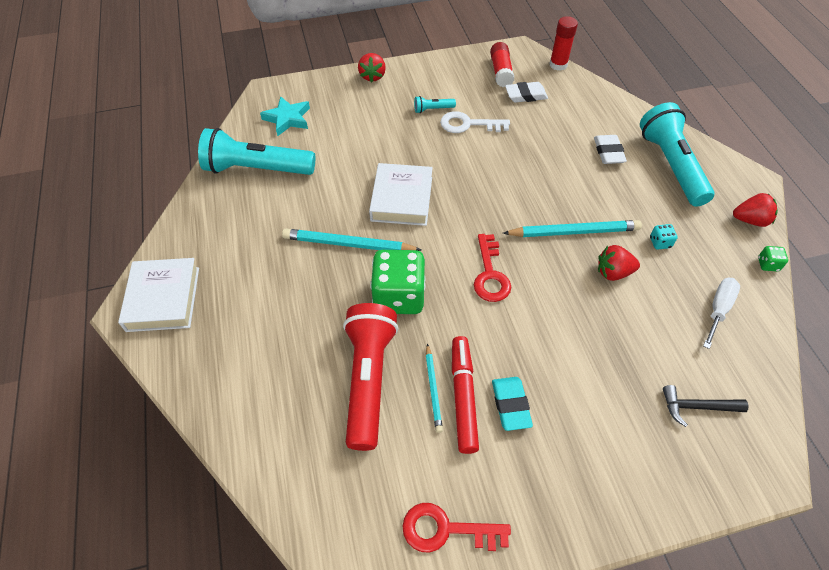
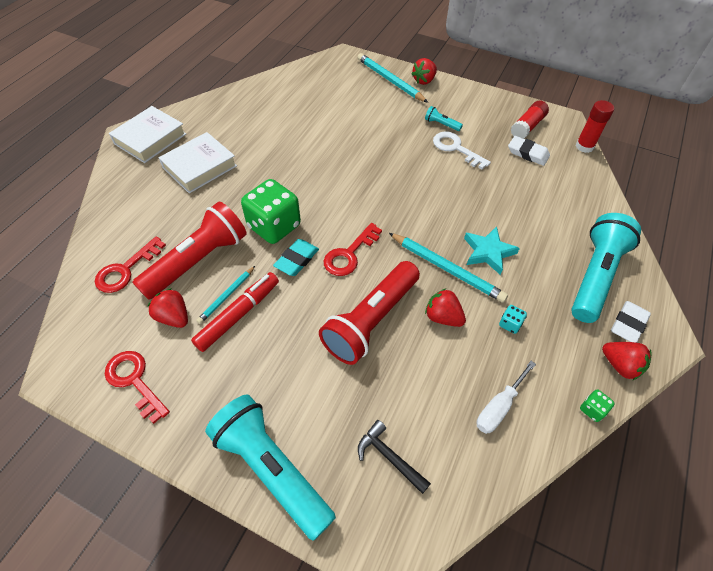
camera: 40 degrees right, 0 degrees up
(257, 169) = (282, 97): turquoise flashlight -> turquoise flashlight (272, 468)
(287, 119) = (336, 78): turquoise star -> turquoise star (488, 252)
(308, 443) = (126, 270): none -> red key
(348, 244) = (282, 175): turquoise pencil -> turquoise pencil (390, 80)
(401, 199) = (349, 169): white book -> white book (200, 167)
(410, 446) = (174, 317): none -> red strawberry
(511, 405) = (261, 344): turquoise eraser -> turquoise eraser (297, 260)
(569, 316) = (371, 321): none -> red flashlight
(608, 152) = (548, 232): white eraser -> white eraser (628, 324)
(718, 309) = (499, 407): white screwdriver -> white screwdriver turned 150 degrees clockwise

